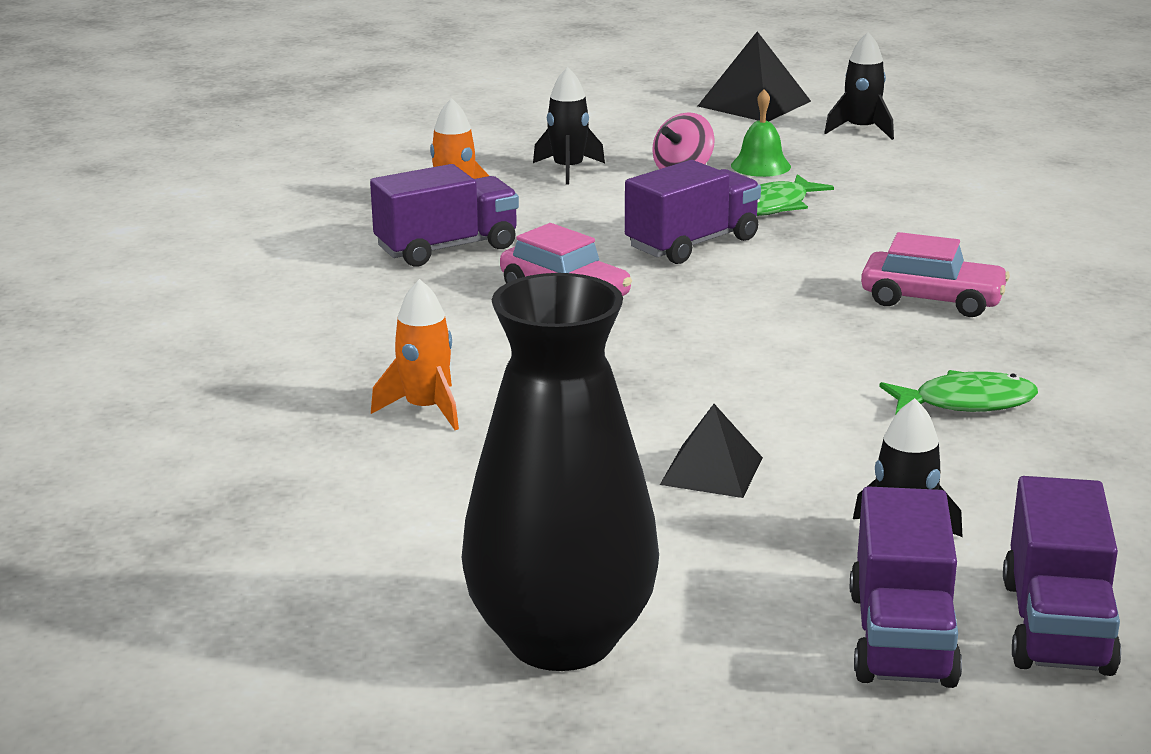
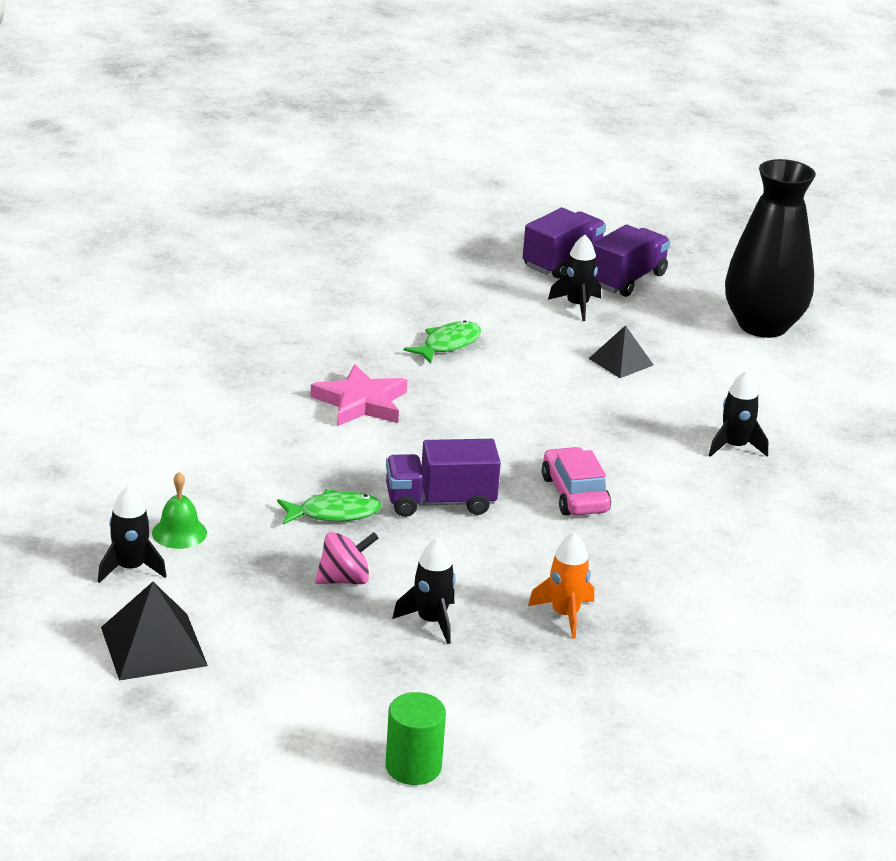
camera: 150 degrees left, 5 degrees up
(425, 409) = (735, 447): orange rocket -> black rocket
(447, 248) = (614, 568): purple truck -> none
(468, 105) = (413, 767): none -> green cylinder
(760, 166) = (277, 560): green bell -> green bell (179, 533)
(932, 300) = (361, 402): pink car -> pink star
(966, 403) = (448, 344): green fish -> green fish turned 105 degrees clockwise

